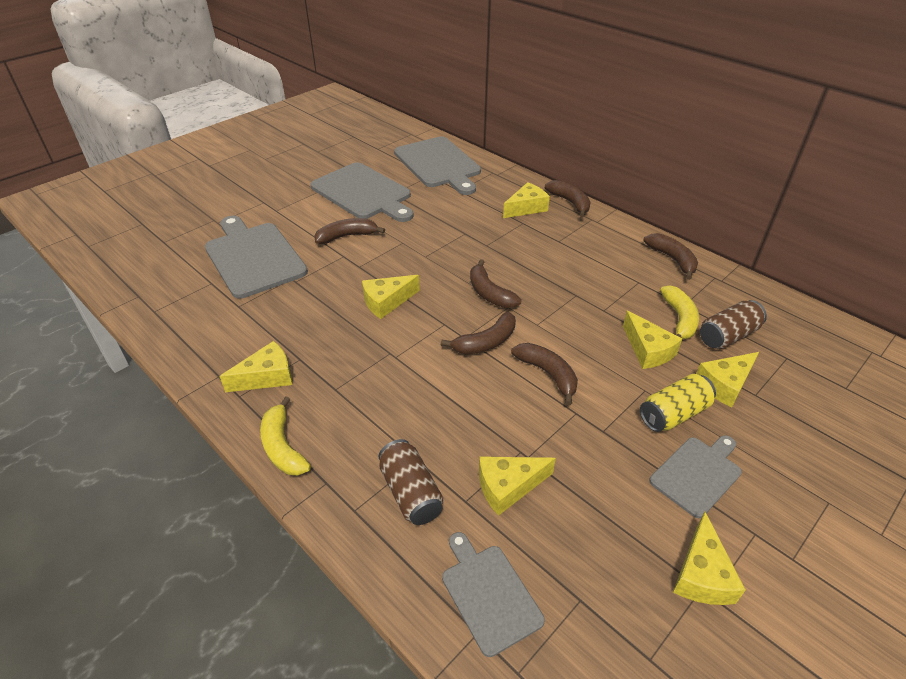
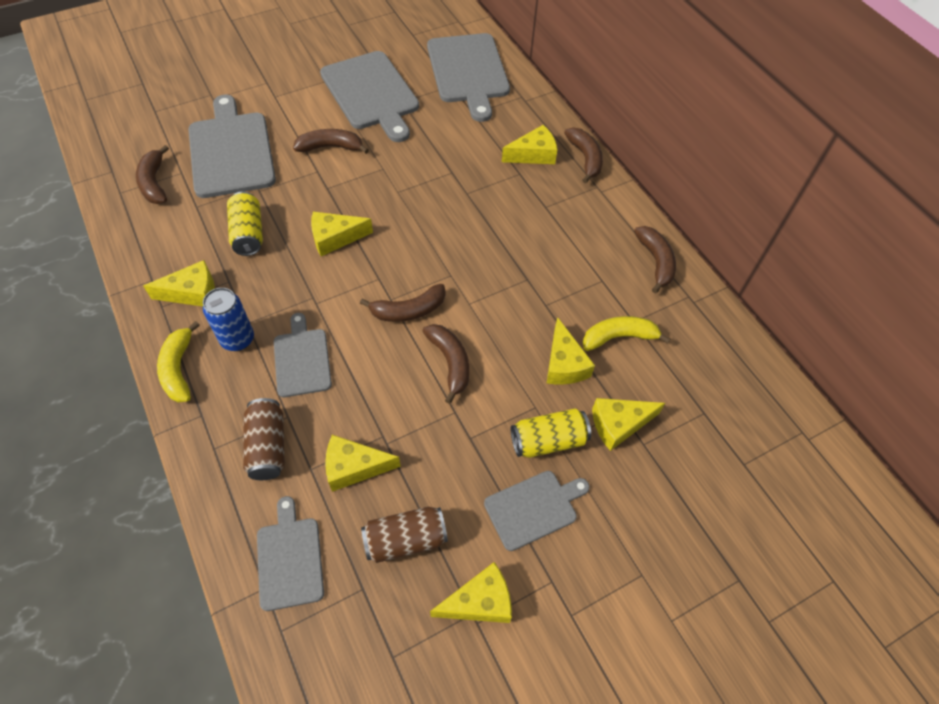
camera: 15 degrees right, 15 degrees up
(301, 316) = (248, 233): none -> yellow can
(332, 405) = (237, 339): none -> blue can
(406, 406) = (302, 359): none -> grey cutting board
(489, 293) = (440, 254): brown banana -> brown banana (154, 183)
(679, 319) = (618, 337): yellow banana -> yellow banana turned 120 degrees counterclockwise
(701, 574) = (479, 602): yellow cheese -> yellow cheese turned 135 degrees counterclockwise
(727, 336) = (657, 370): brown can -> brown can (405, 539)

